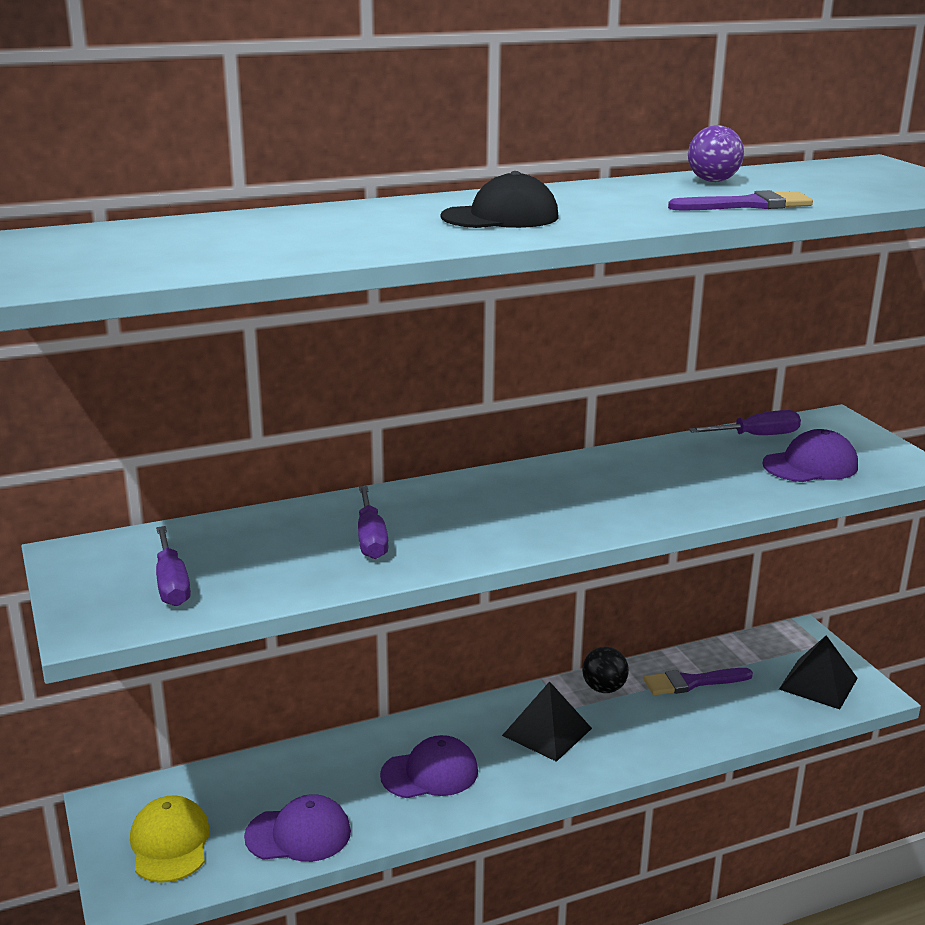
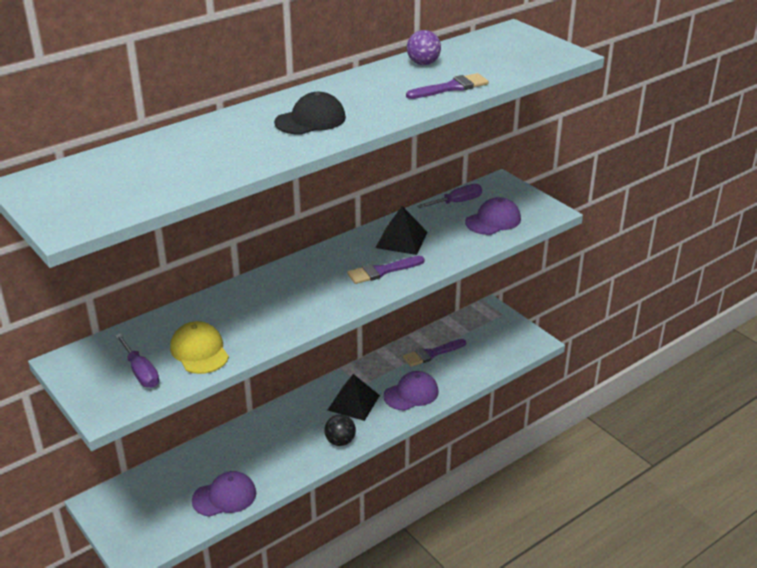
camera: 15 degrees left, 10 degrees up
(170, 843) = (147, 518): yellow cap -> yellow cap (199, 351)
(371, 539) = (249, 318): purple screwdriver -> none
(430, 773) = (291, 443): purple cap -> purple cap (411, 394)
(604, 688) = (380, 367): black ball -> black ball (340, 441)
(606, 506) = (382, 271): none -> purple brush
(818, 683) = (505, 341): black pyramid -> black pyramid (401, 240)

